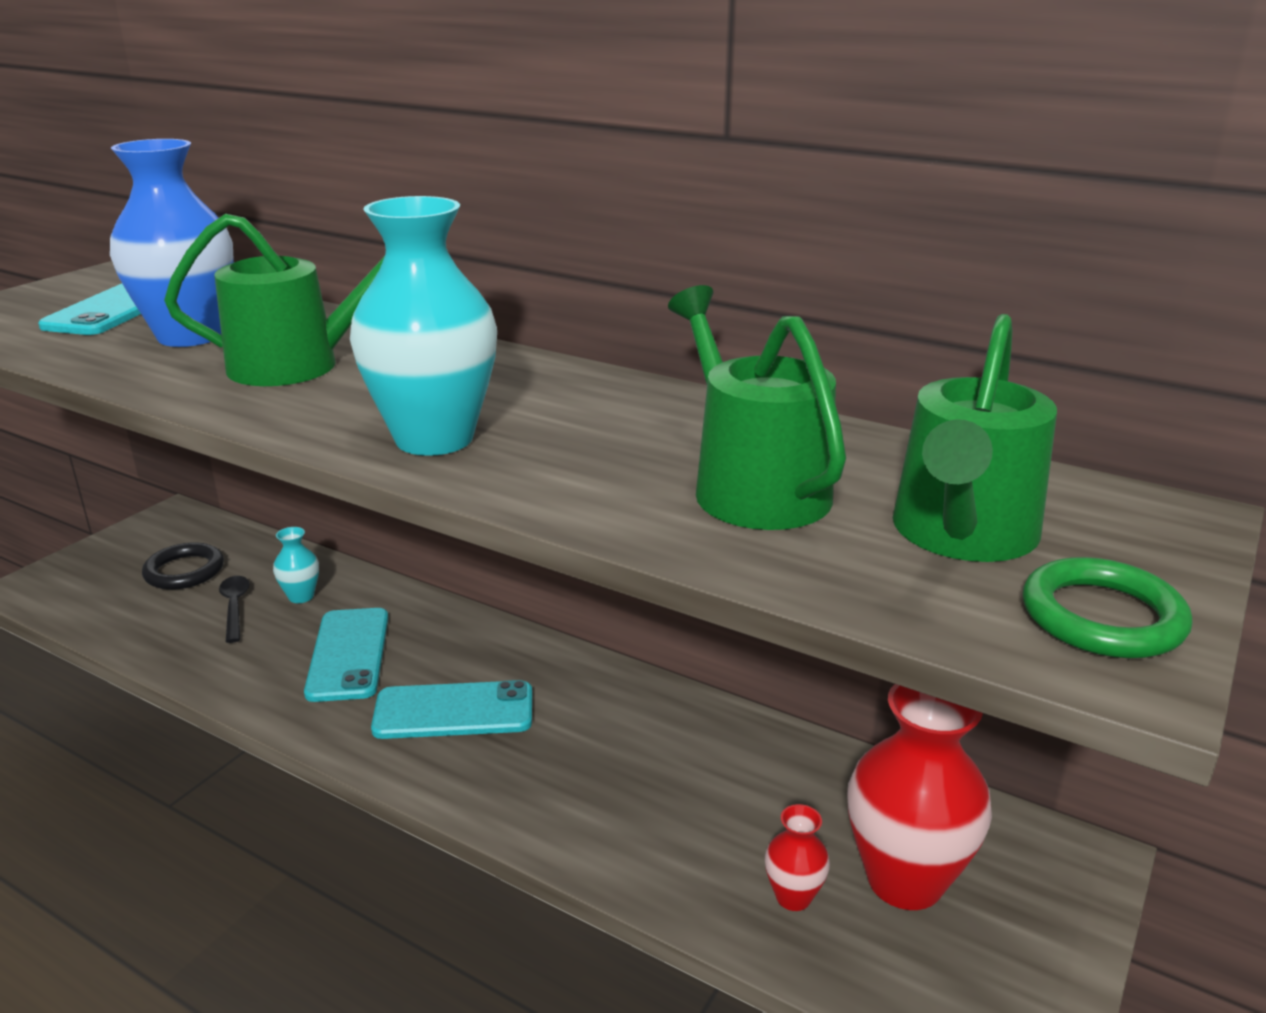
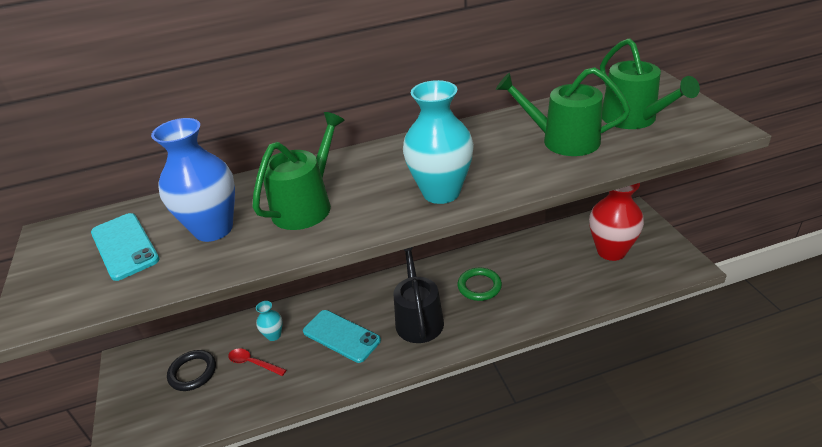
camera: 45 degrees left, 10 degrees up
(235, 607) = (253, 363): black spoon -> red spoon
(454, 711) = (418, 318): turquoise phone -> black watering can
(793, 897) = (598, 278): red vase -> none
(1102, 617) = (699, 120): green ring -> green ring (479, 286)

